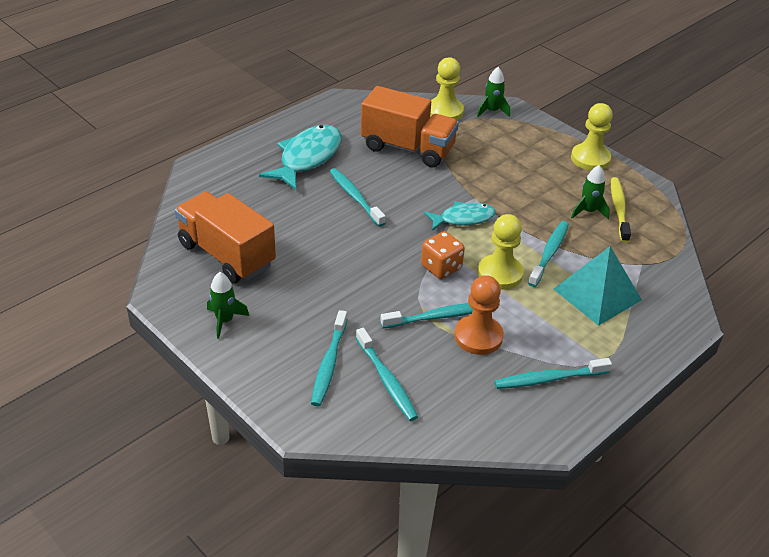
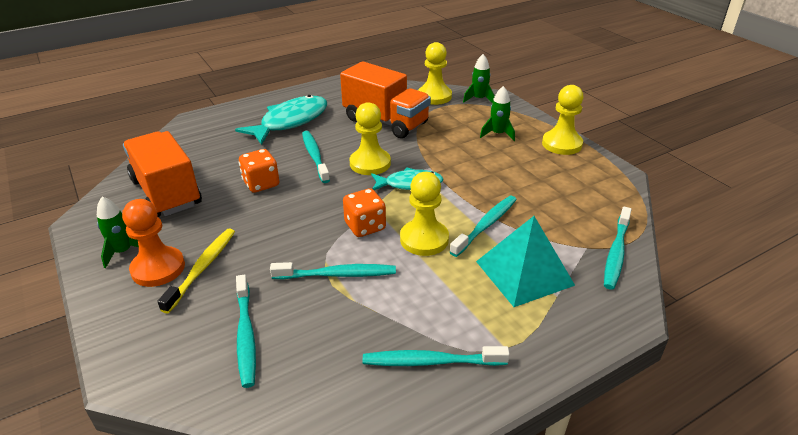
camera: 15 degrees right, 5 degrees down
(318, 234) = (261, 184): none -> orange dice
(329, 364) = (196, 308): turquoise toothbrush -> turquoise toothbrush (616, 253)
(414, 200) = (370, 163): none -> yellow pawn
(478, 336) = (370, 301): orange pawn -> orange pawn (158, 268)
(588, 211) = (543, 190): green rocket -> green rocket (498, 134)
(619, 209) = (577, 191): yellow toothbrush -> yellow toothbrush (202, 268)

